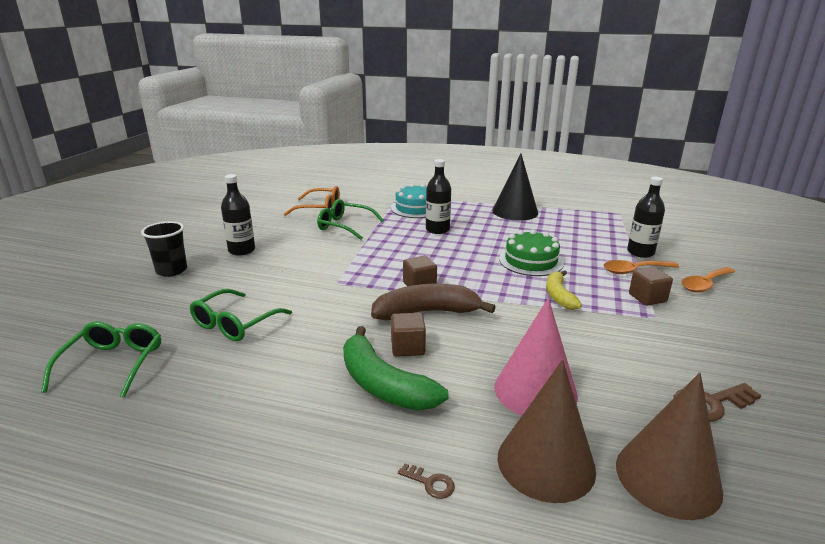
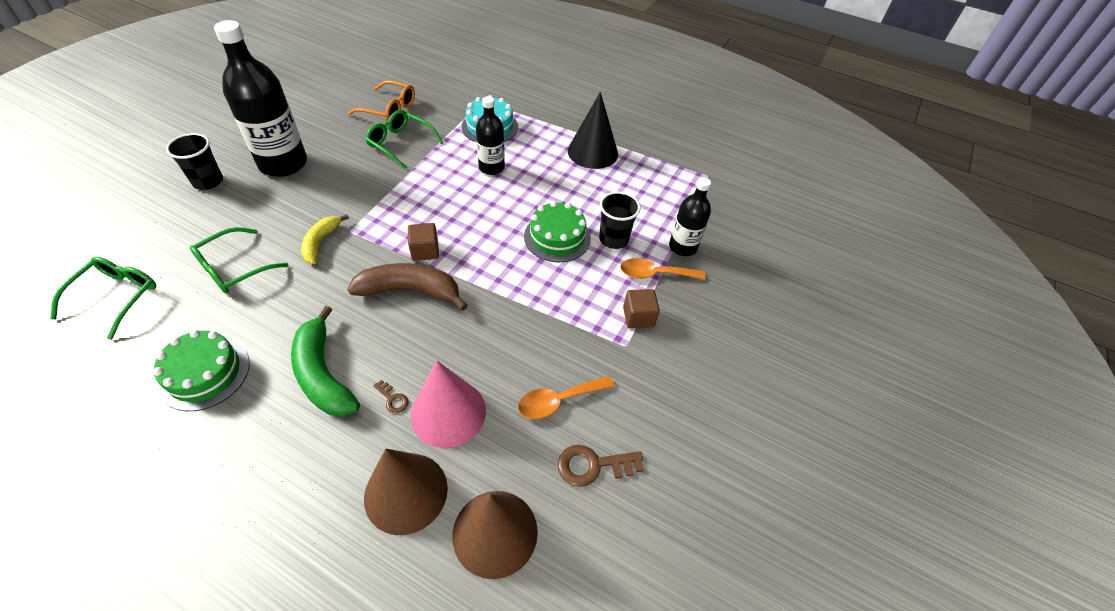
camera: 10 degrees right, 25 degrees up
(241, 250) = (283, 163): black bottle -> black bottle, size x1.77
(250, 407) = (204, 373): none -> green cake
(407, 347) = (368, 333): brown cube -> none
(430, 483) = (303, 489): brown key -> brown key (393, 399)
(559, 296) = (551, 295): yellow banana -> yellow banana (321, 243)
(579, 256) = (613, 239): none -> black cup
(704, 284) = (713, 310): orange spoon -> orange spoon (558, 401)

